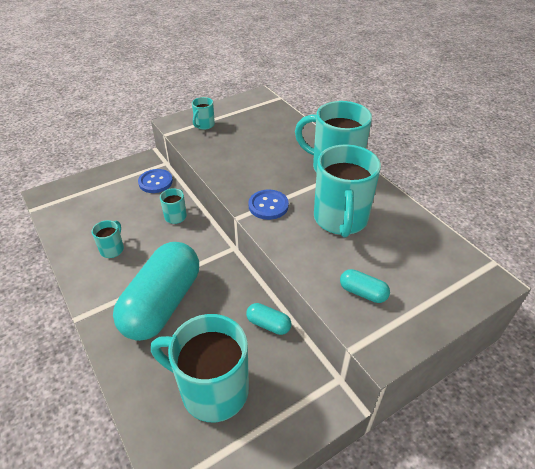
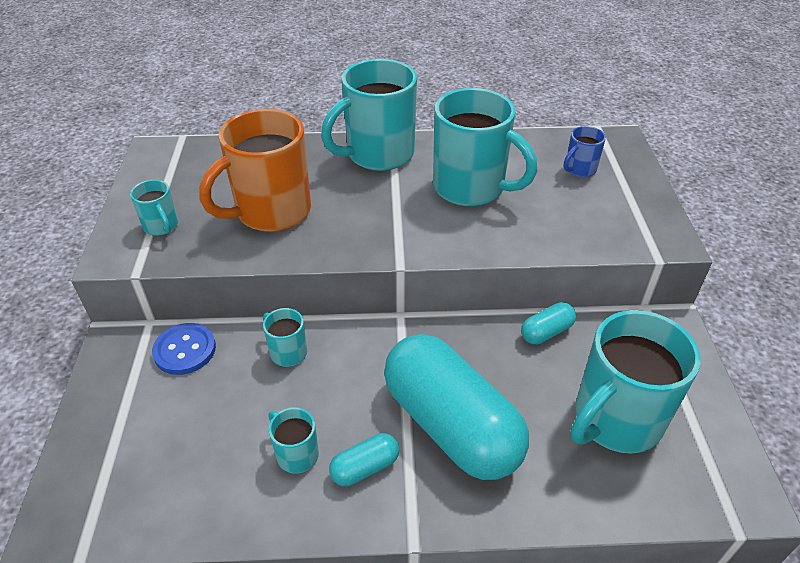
camera: 60 degrees left, 0 degrees up
(244, 152) = (271, 212): none -> orange mug
(268, 206) = (400, 232): blue button -> none
(363, 292) = (589, 220): turquoise capsule -> turquoise capsule (365, 467)
(420, 268) = (579, 169): none -> blue mug

